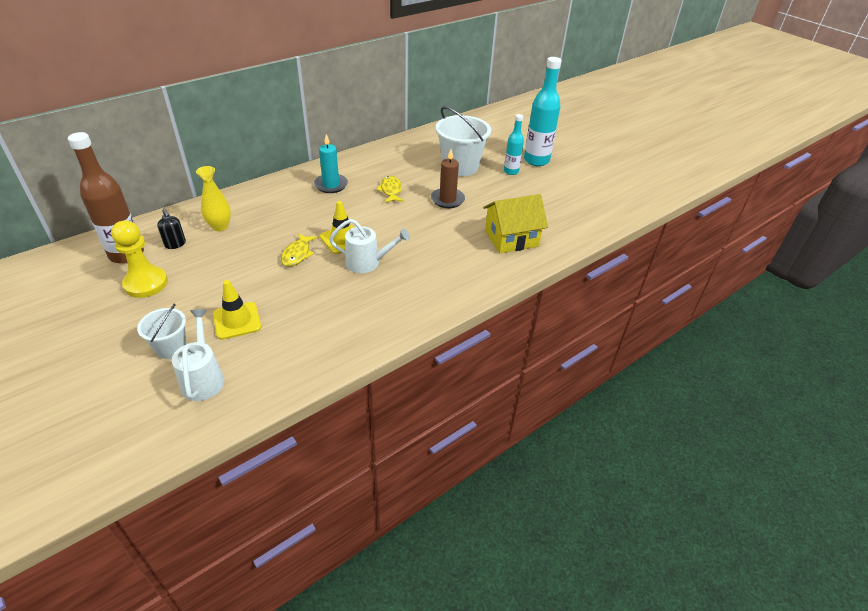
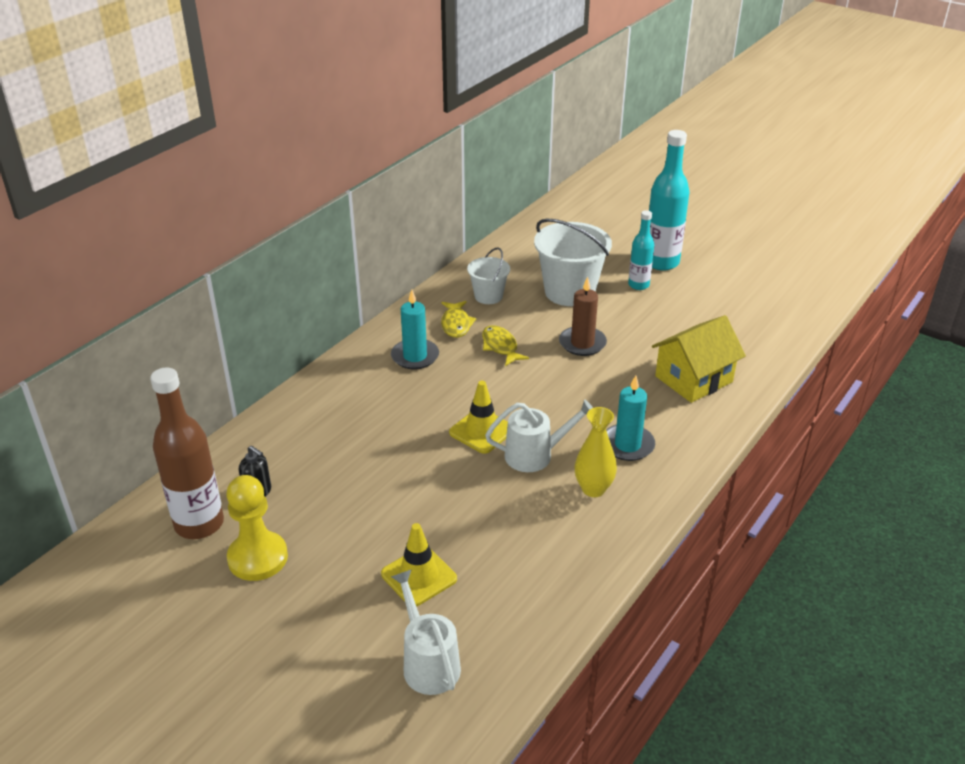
camera: 15 degrees left, 5 degrees down
(171, 347) = (357, 635): white bucket -> white bucket (488, 296)
(220, 226) = (302, 452): yellow vase -> yellow vase (593, 489)
(297, 254) = (436, 466): yellow fish -> yellow fish (456, 324)
(436, 270) = (627, 445): none -> turquoise candle

